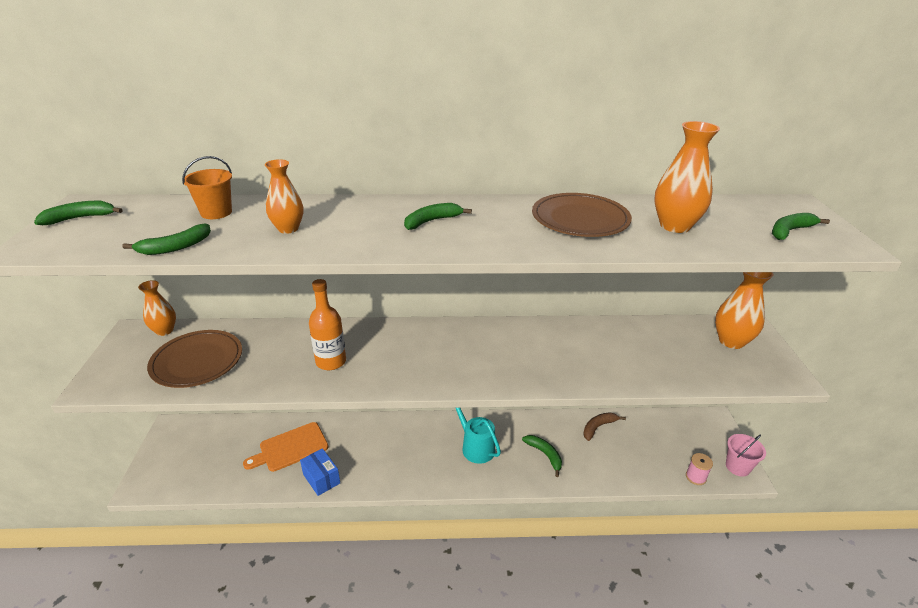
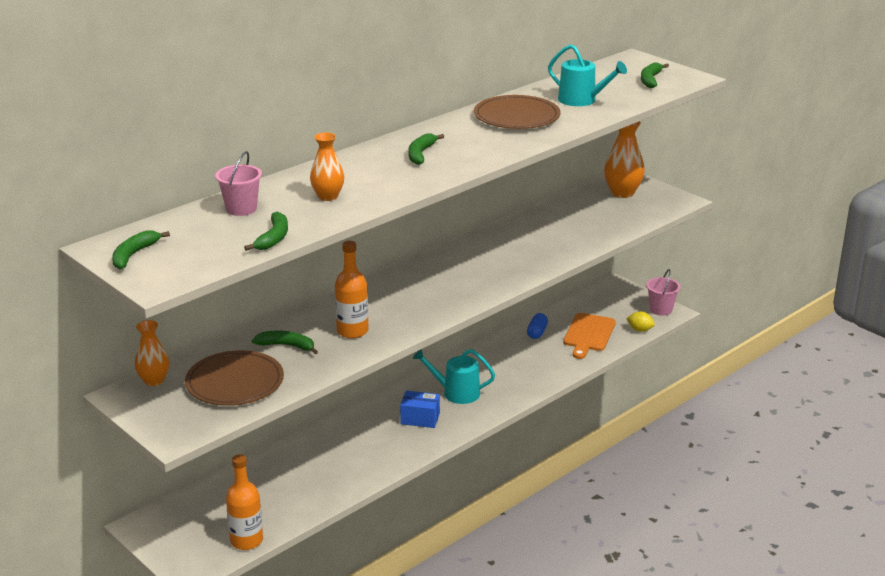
camera: 40 degrees left, 5 degrees down
(197, 484) = (246, 540): none -> orange bottle
(216, 212) = (241, 209): orange bucket -> pink bucket
(290, 448) = (293, 475): orange cutting board -> orange cutting board (588, 334)
(321, 478) = (356, 477): blue box -> blue box (420, 418)
(545, 455) = (518, 370): green banana -> green banana (286, 346)
(598, 427) = (537, 332): brown banana -> blue capsule
(675, 226) = (581, 100): orange vase -> turquoise watering can
(695, 477) = (640, 330): pink spool -> yellow lemon

